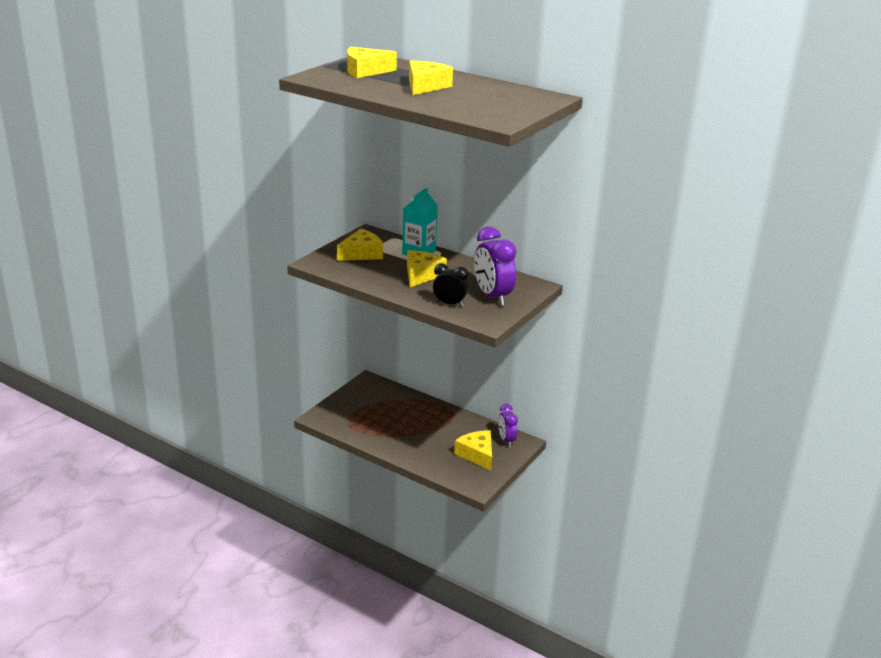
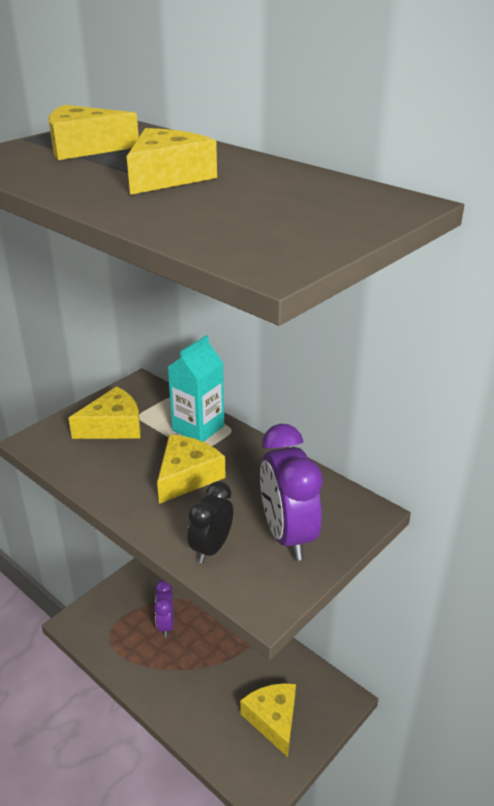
camera: 10 degrees right, 5 degrees up
(449, 304) = (211, 548): black clock -> black clock turned 90 degrees counterclockwise
(506, 440) = (320, 693): purple clock -> purple clock (166, 625)

